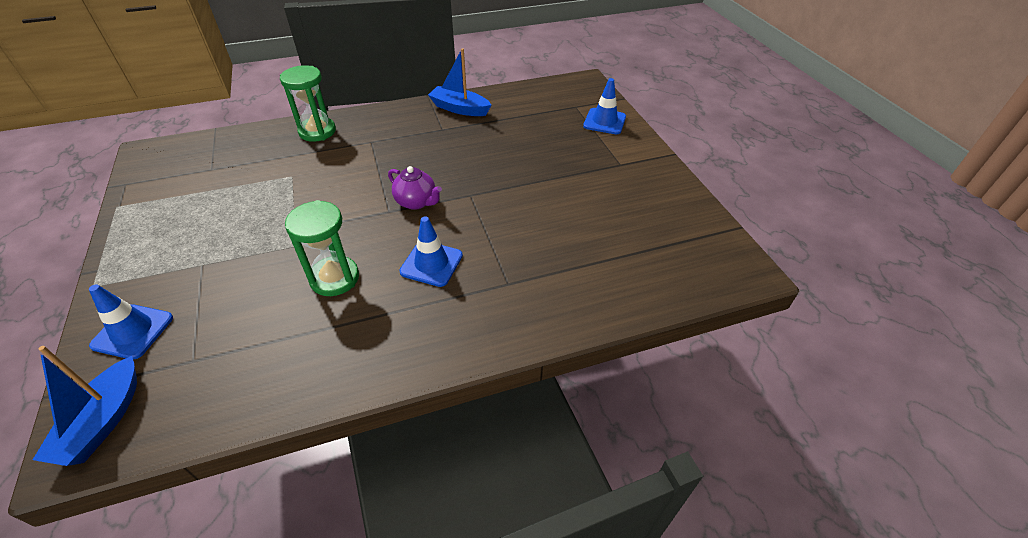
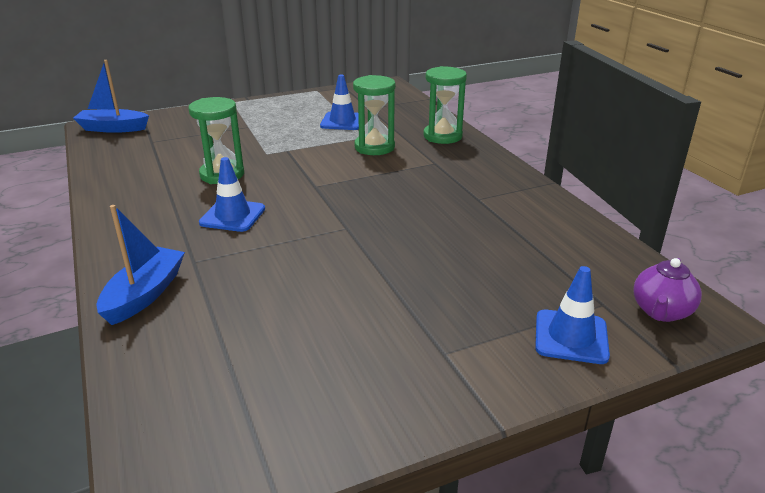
camera: 85 degrees right, 15 degrees down
(133, 331) = (185, 120): blue traffic cone -> blue traffic cone (342, 121)
(320, 171) = (374, 147): none -> green hourglass
(416, 202) = (330, 198): purple teapot -> purple teapot (661, 312)
(459, 109) = (533, 205): blue boat -> blue boat (145, 294)

